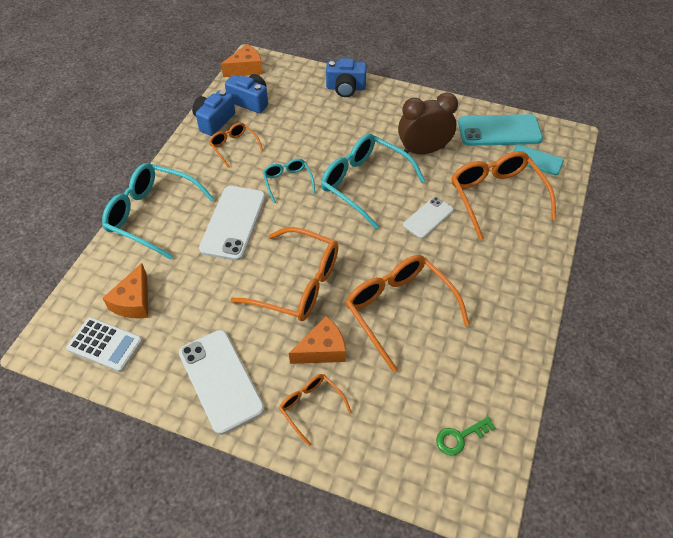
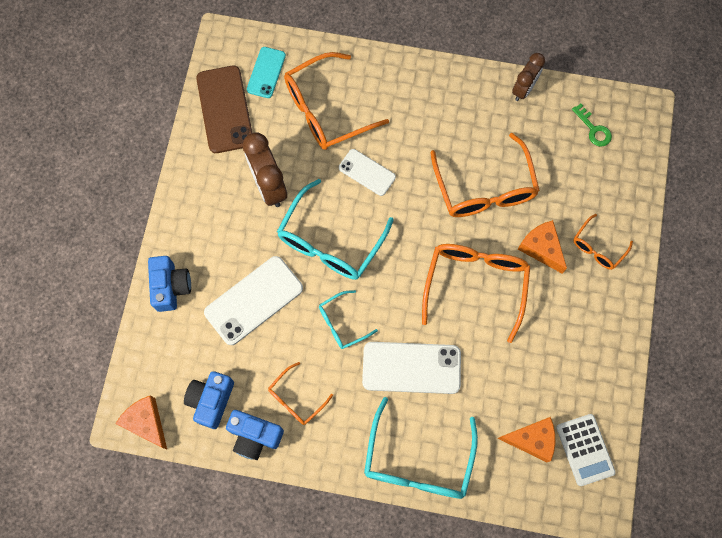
camera: 100 degrees left, 20 degrees up
(105, 345) = (585, 449): white calculator -> white calculator turned 150 degrees clockwise
(220, 380) = (593, 330): white phone -> white phone (254, 300)
(399, 310) = (484, 188): orange glasses -> orange glasses turned 60 degrees counterclockwise
(499, 131) = (225, 109): turquoise phone -> brown phone
(516, 371) = (523, 89): none -> brown clock

